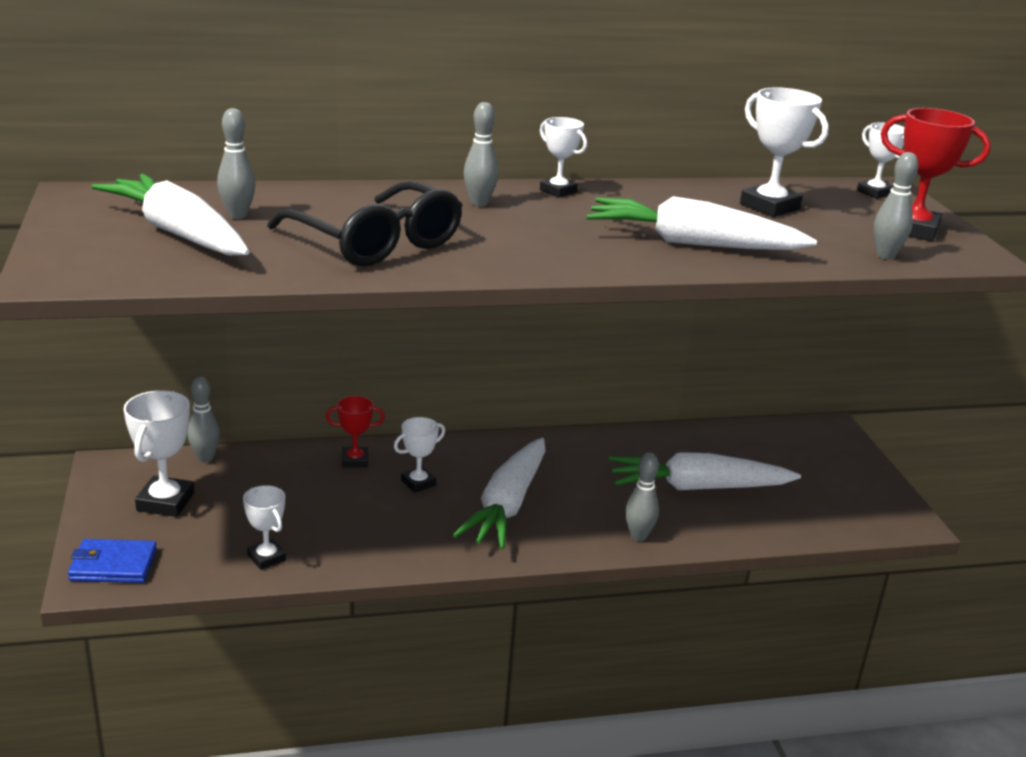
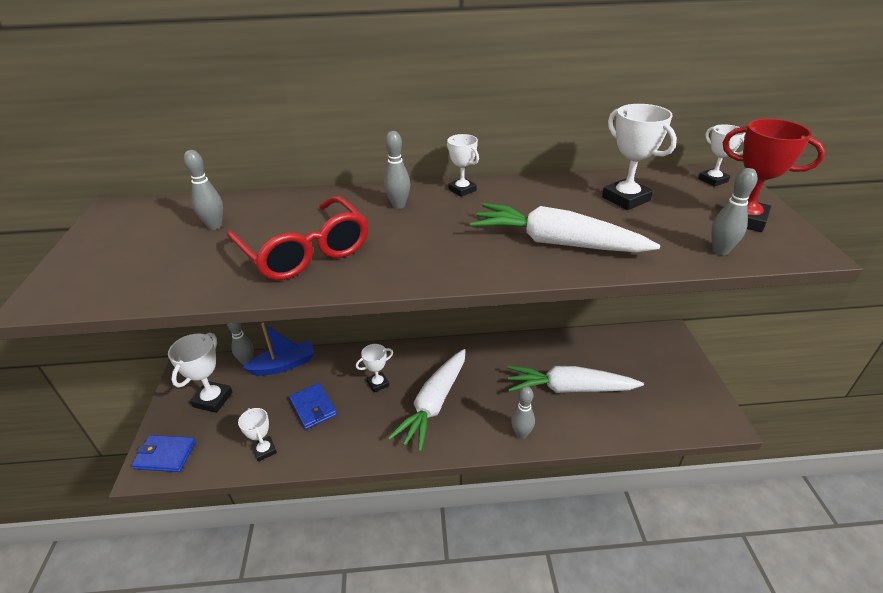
camera: 10 degrees right, 10 degrees up
(178, 233) = (162, 247): white carrot -> none
(265, 462) = (283, 365): none -> blue boat
(326, 510) = (313, 407): none -> blue wallet
(355, 460) = (341, 364): red trophy -> none
(376, 242) = (305, 251): black glasses -> red glasses

